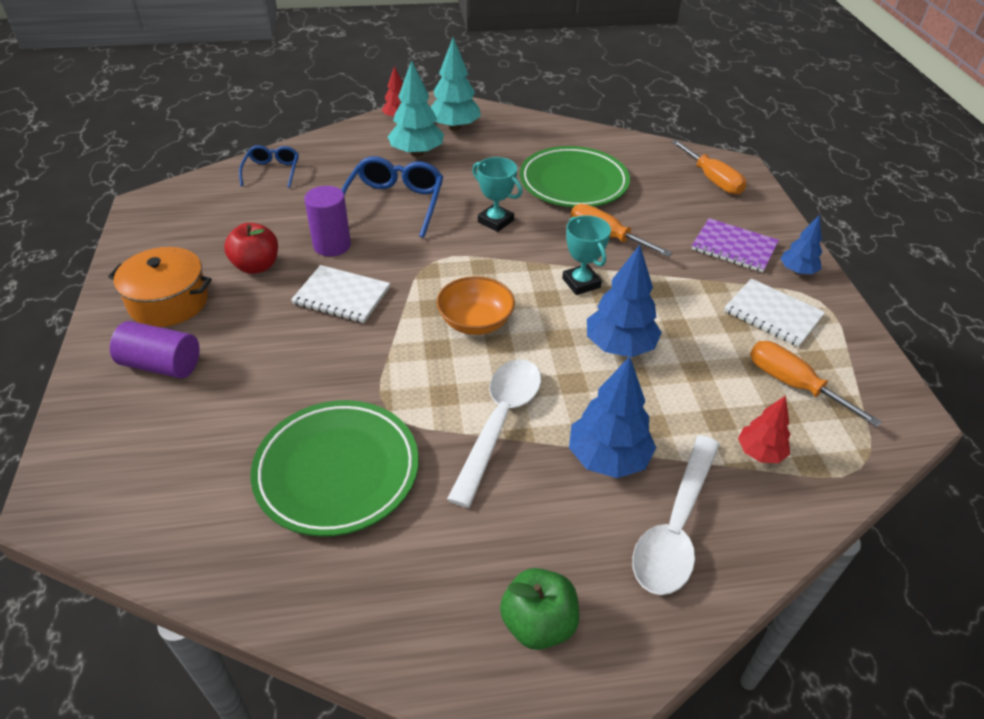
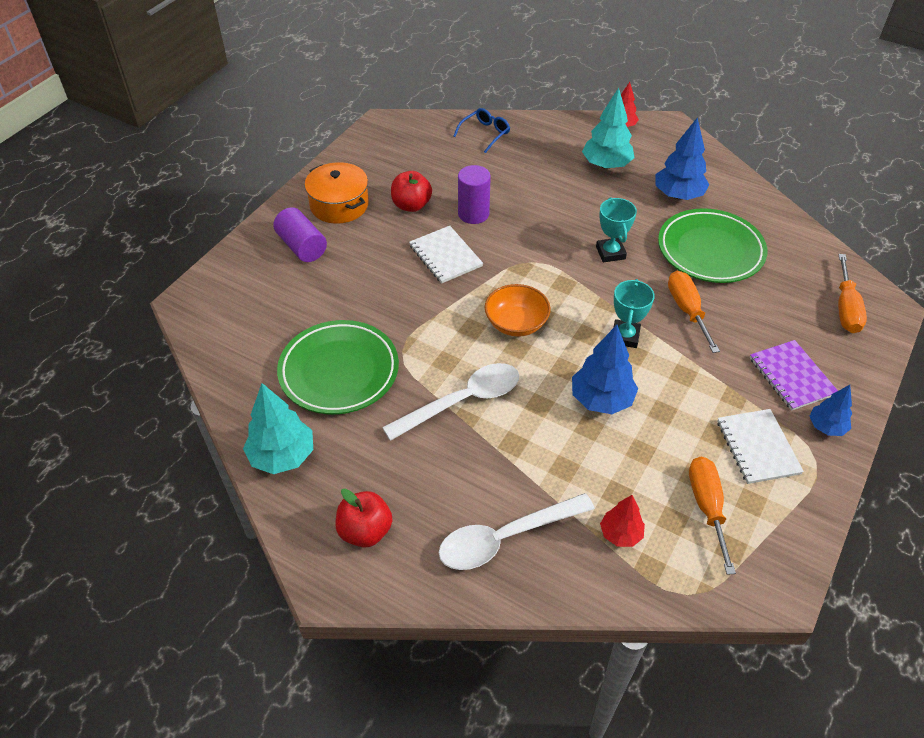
camera: 40 degrees right, 5 degrees up
(394, 204) = (548, 201): blue glasses -> none
(454, 127) = (660, 154): turquoise tree -> turquoise tree (282, 456)
(538, 623) = (365, 531): green apple -> red apple
(608, 458) = (508, 468): blue tree -> blue tree (678, 195)

